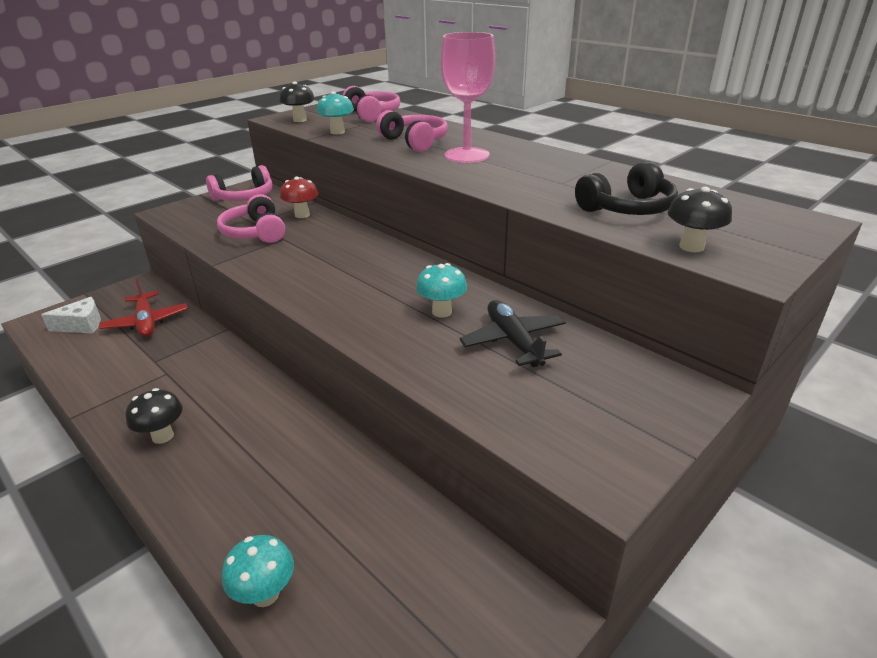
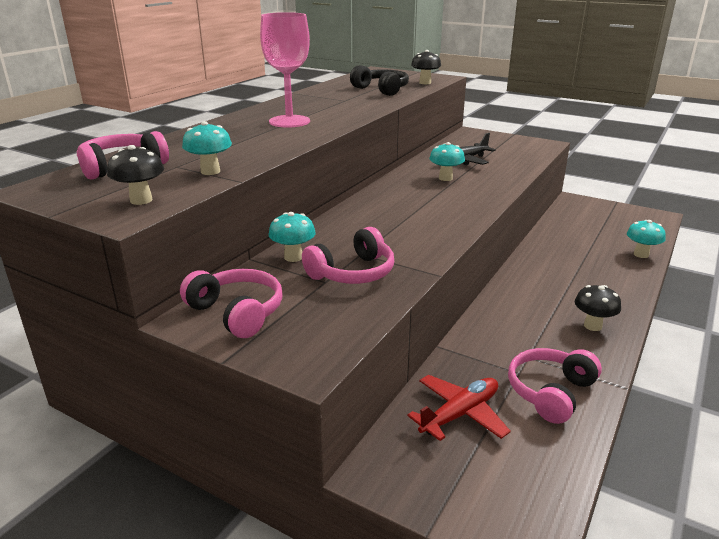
camera: 105 degrees left, 5 degrees down
(82, 325) = (502, 478): white cheese -> none
(302, 215) = (293, 257): red mushroom -> turquoise mushroom
(414, 142) = (249, 139): pink headphones -> pink headphones (550, 392)

